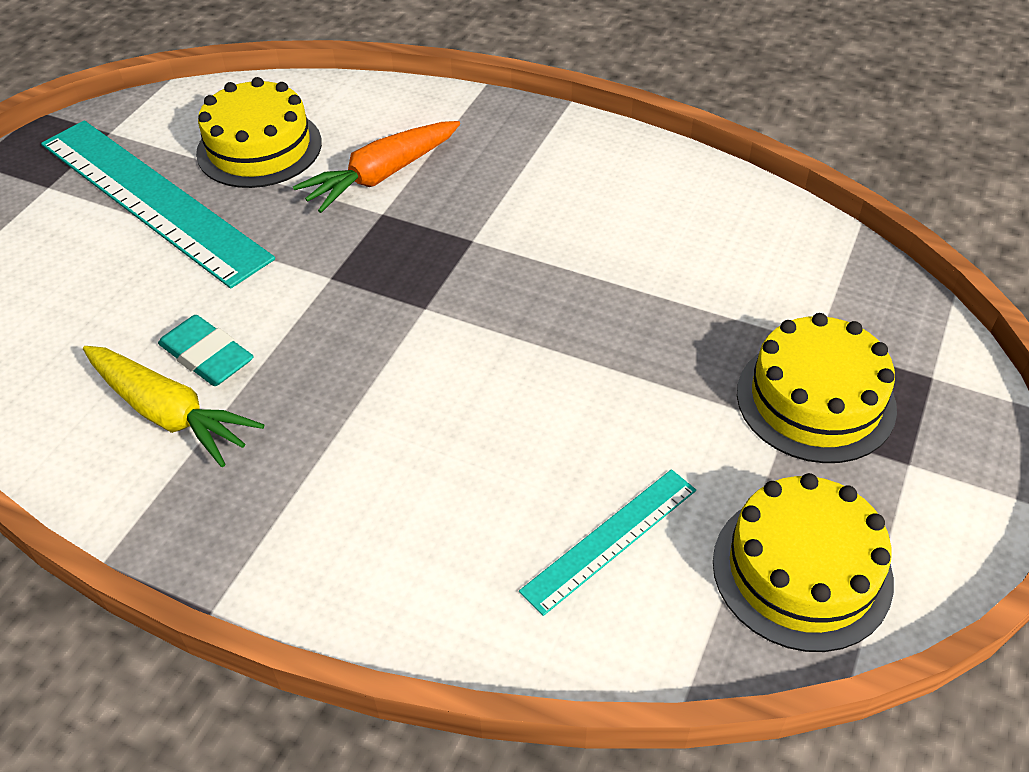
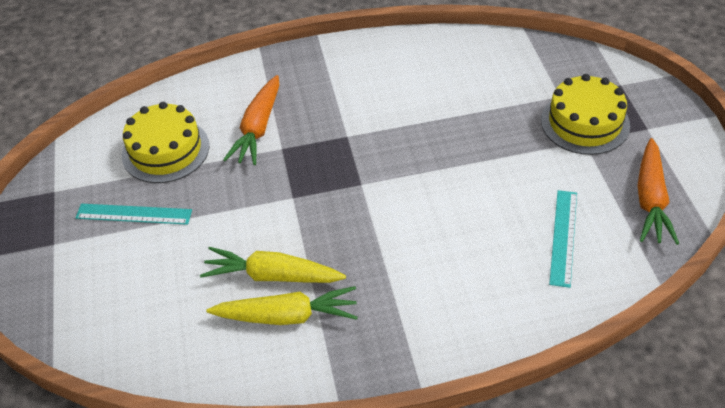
camera: 35 degrees left, 0 degrees up
(152, 199) = (134, 214): turquoise ruler -> turquoise ruler, size x0.50
(207, 356) = (272, 276): turquoise eraser -> yellow carrot
(802, 570) = (651, 199): yellow cake -> orange carrot

